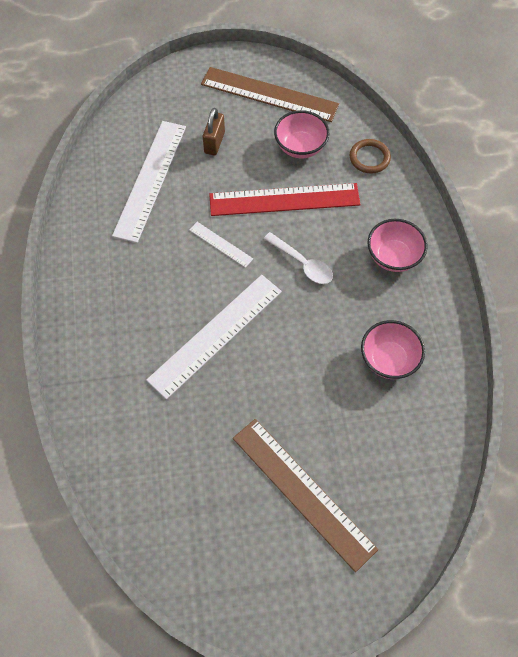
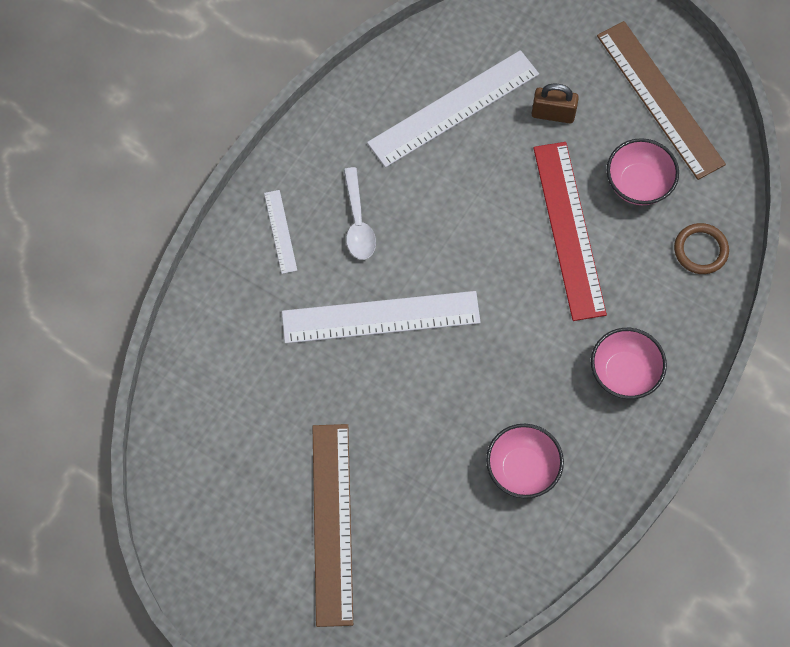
camera: 40 degrees right, 5 degrees up
(214, 143) = (553, 114): brown padlock -> brown padlock turned 45 degrees clockwise
(220, 244) = (464, 229): white ruler -> white ruler (280, 231)
(284, 200) = (569, 230): red ruler -> red ruler turned 45 degrees clockwise
(302, 263) = (526, 310): white spoon -> white spoon (358, 222)

